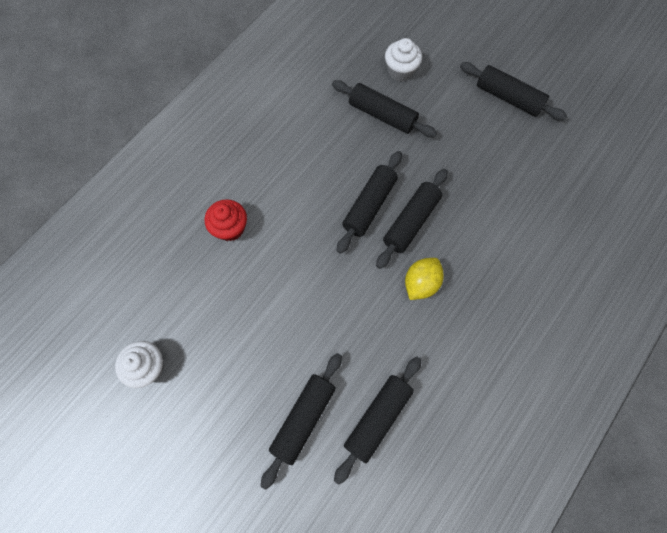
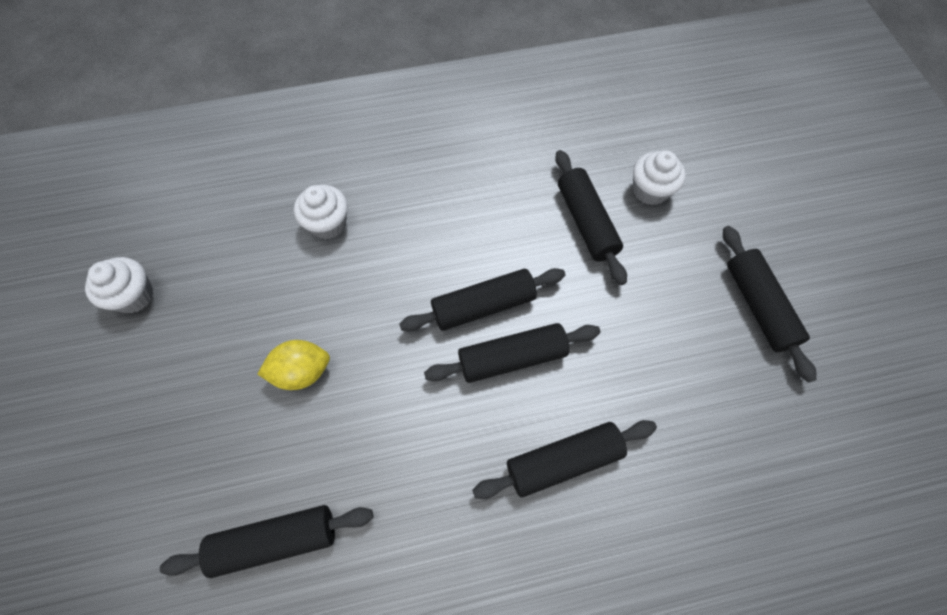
camera: 40 degrees right, 5 degrees down
(230, 228) = (328, 224): red cupcake -> white cupcake
(304, 418) = (208, 471): black rolling pin -> black rolling pin (563, 461)
(421, 283) = (460, 433): yellow lemon -> yellow lemon (302, 372)

